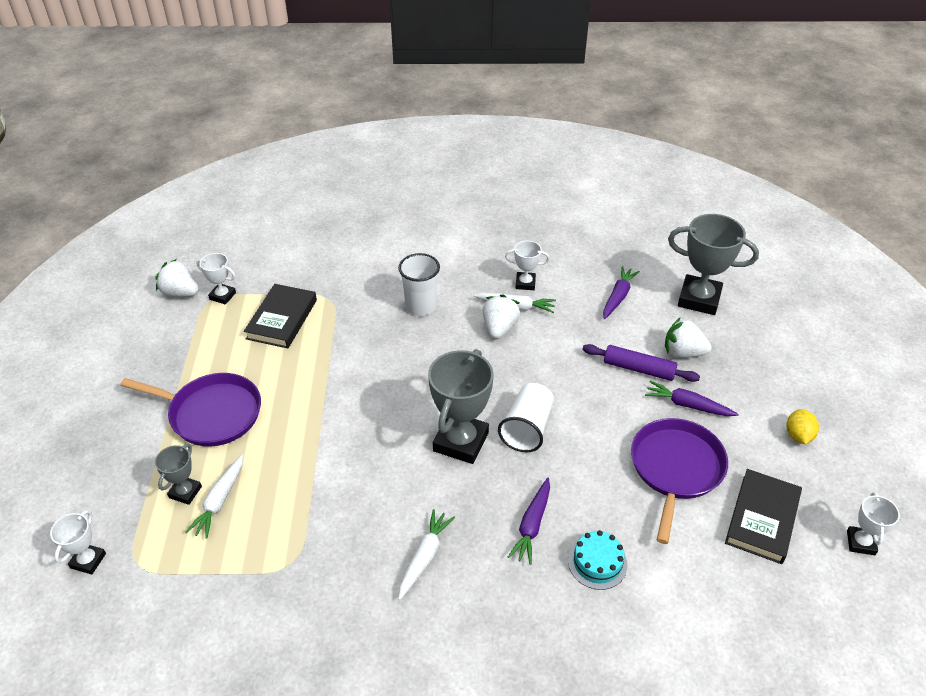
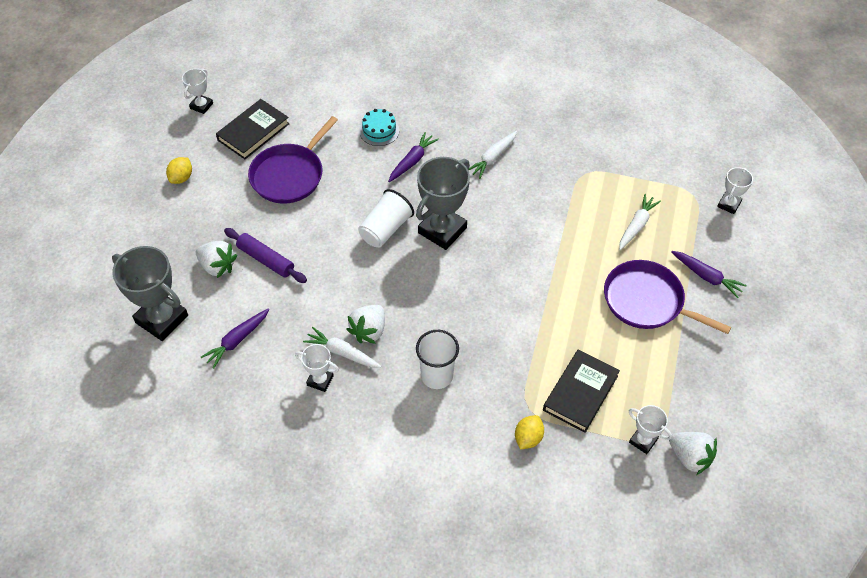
camera: 165 degrees left, 10 degrees up
(185, 492) = (663, 238): grey trophy -> none
(327, 279) = (528, 438): none -> yellow lemon
(687, 405) = (247, 219): purple carrot -> purple carrot (706, 277)

